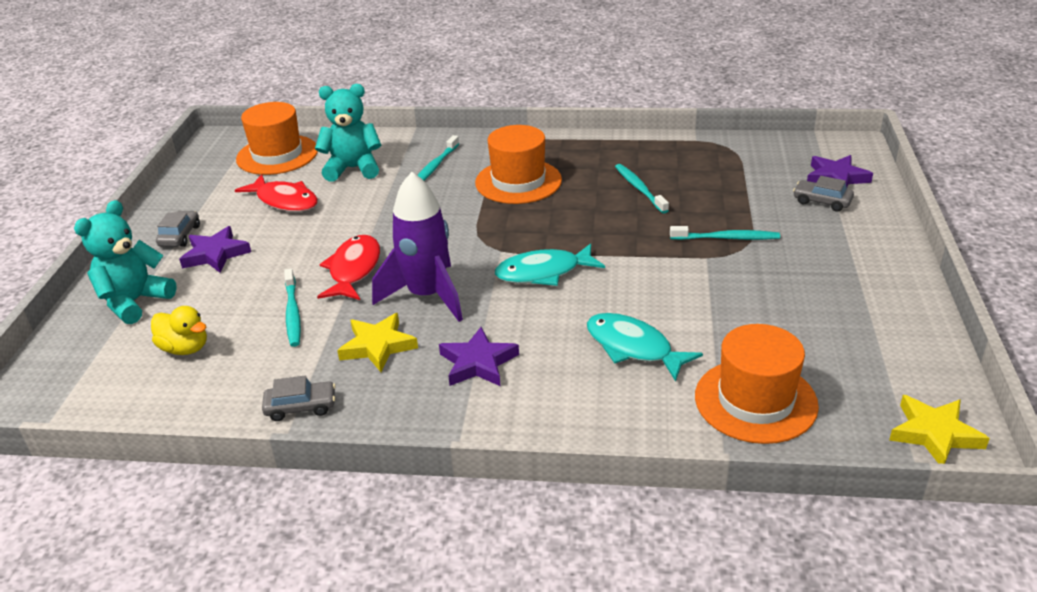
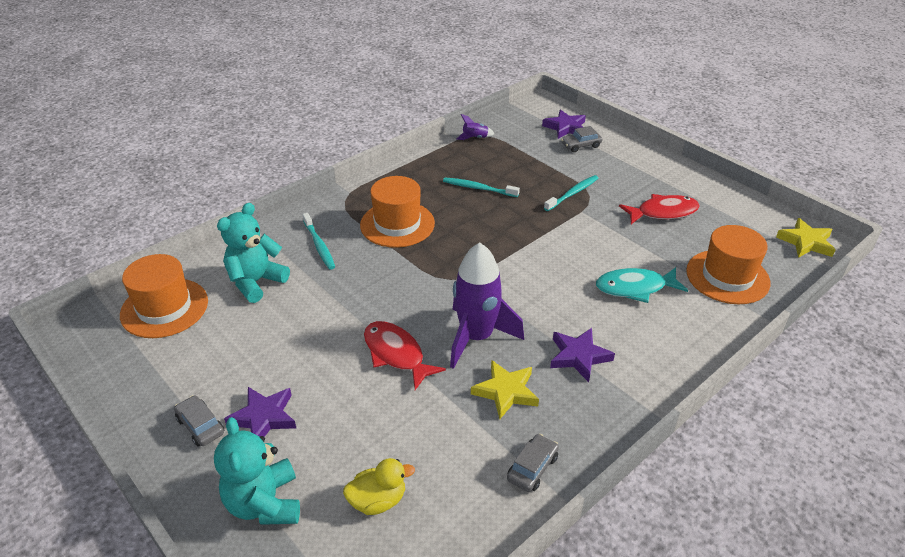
camera: 50 degrees left, 5 degrees up
(285, 201) = (244, 340): red fish -> red fish (663, 212)
(293, 313) = (410, 414): turquoise toothbrush -> none
(543, 273) = (517, 275): turquoise fish -> none
(716, 146) = (475, 138): none -> purple rocket

